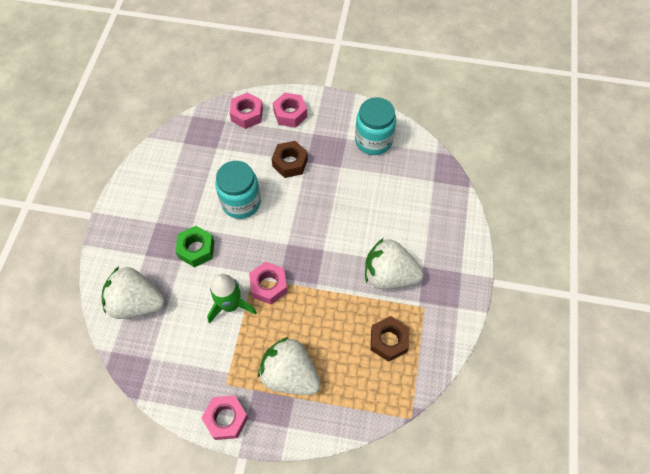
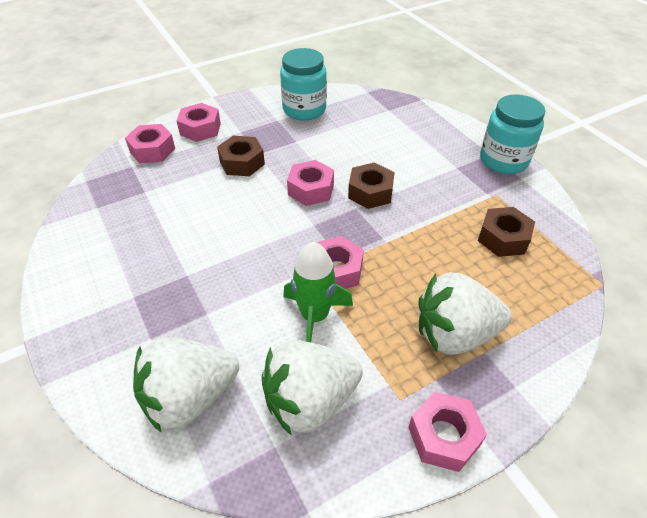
camera: 40 degrees left, 15 degrees down
(196, 249) = (215, 291): green nut -> none
(241, 202) = (223, 220): turquoise jar -> turquoise jar (503, 160)
(311, 215) = (311, 189): none -> pink nut
(344, 245) = (370, 192): none -> brown nut
(389, 275) = (438, 190): white strawberry -> white strawberry (310, 401)

